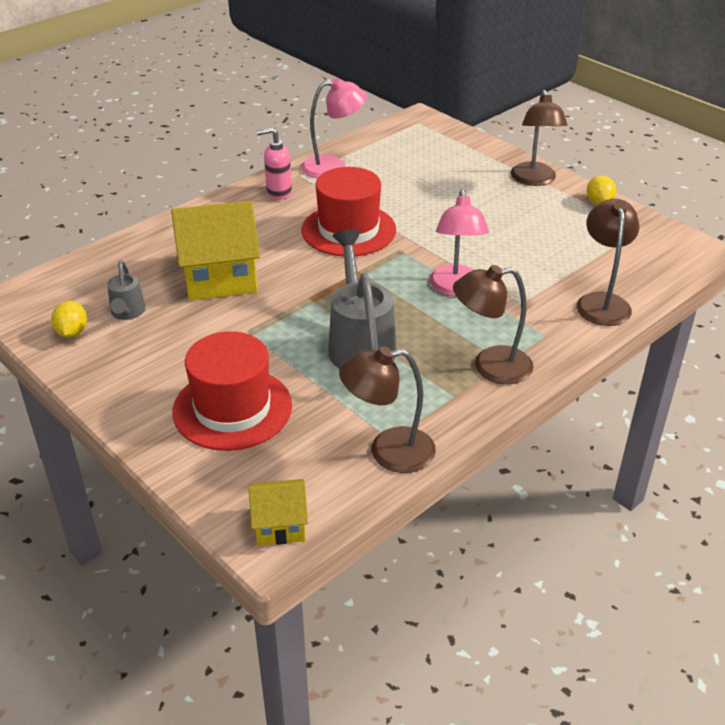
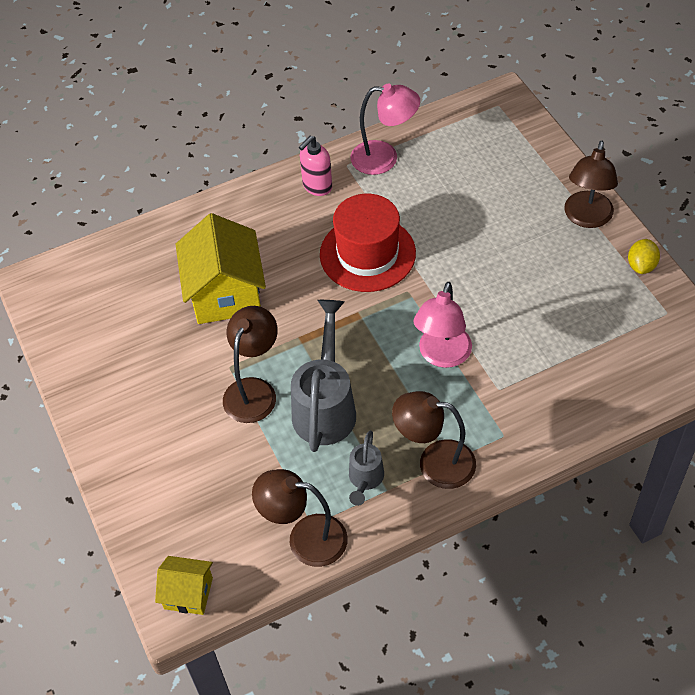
camera: 20 degrees right, 15 degrees up
(72, 332) = (78, 334): yellow lemon -> none
(127, 313) = (130, 321): grey watering can -> grey watering can (365, 480)
(220, 277) = (225, 293): yellow house -> yellow house turned 75 degrees clockwise
(232, 408) = (188, 457): red hat -> none
(278, 193) = (317, 186): pink soap dispenser -> pink soap dispenser turned 60 degrees counterclockwise
(602, 302) = (579, 405): brown lamp -> brown lamp (254, 390)

